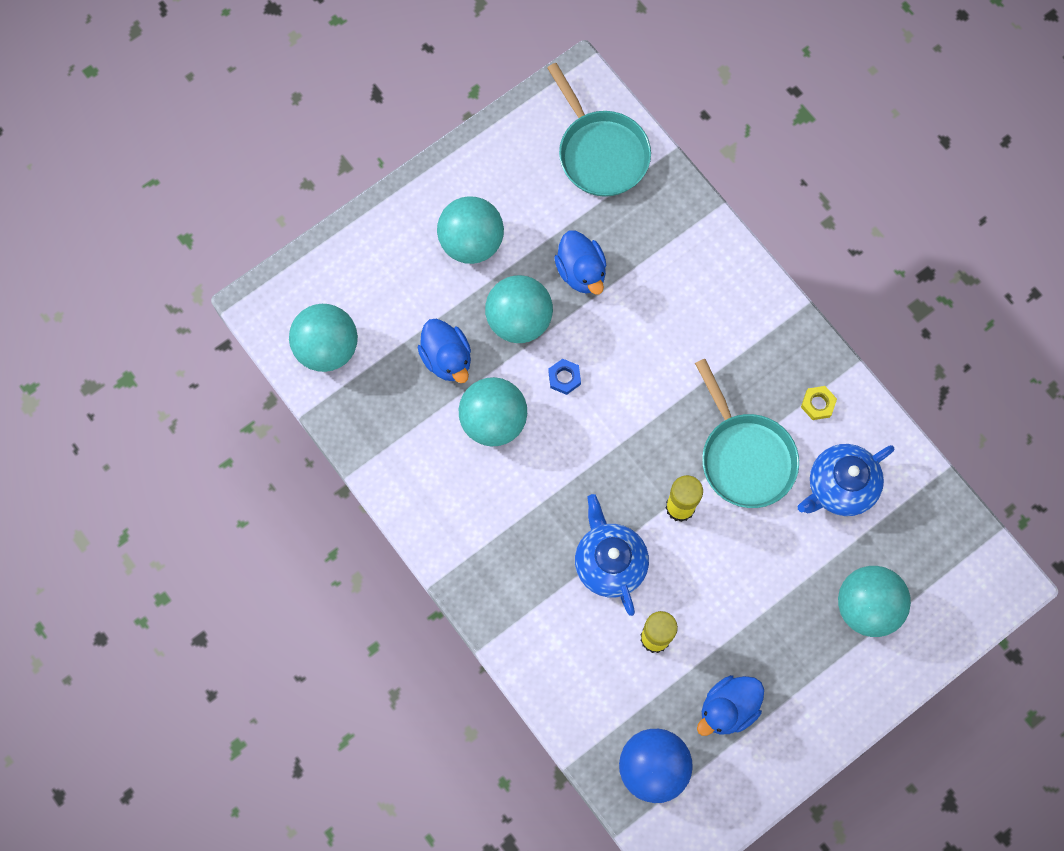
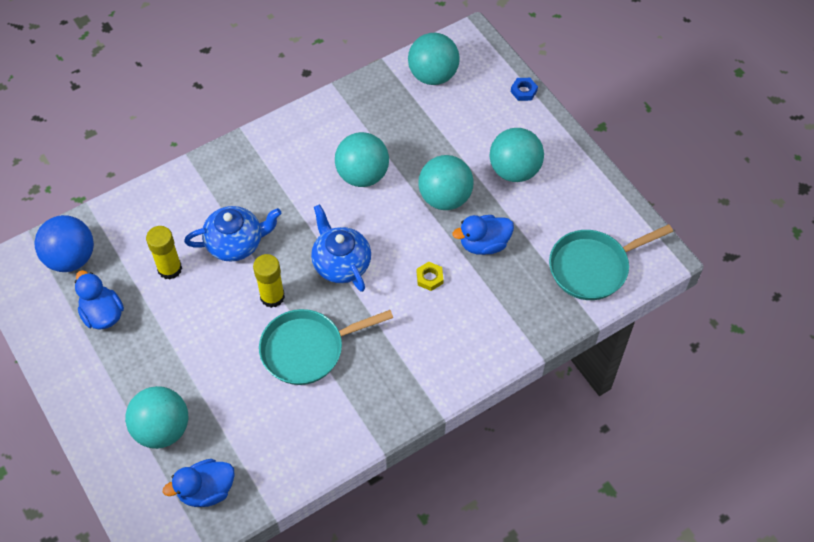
camera: 95 degrees right, 15 degrees down
(447, 358) = (417, 148): blue duck -> blue duck (206, 490)
(564, 378) = (392, 225): blue nut -> blue nut (523, 91)
(818, 404) = (347, 413): yellow nut -> yellow nut (429, 278)
(840, 486) = (270, 421): blue teapot -> blue teapot (341, 263)

